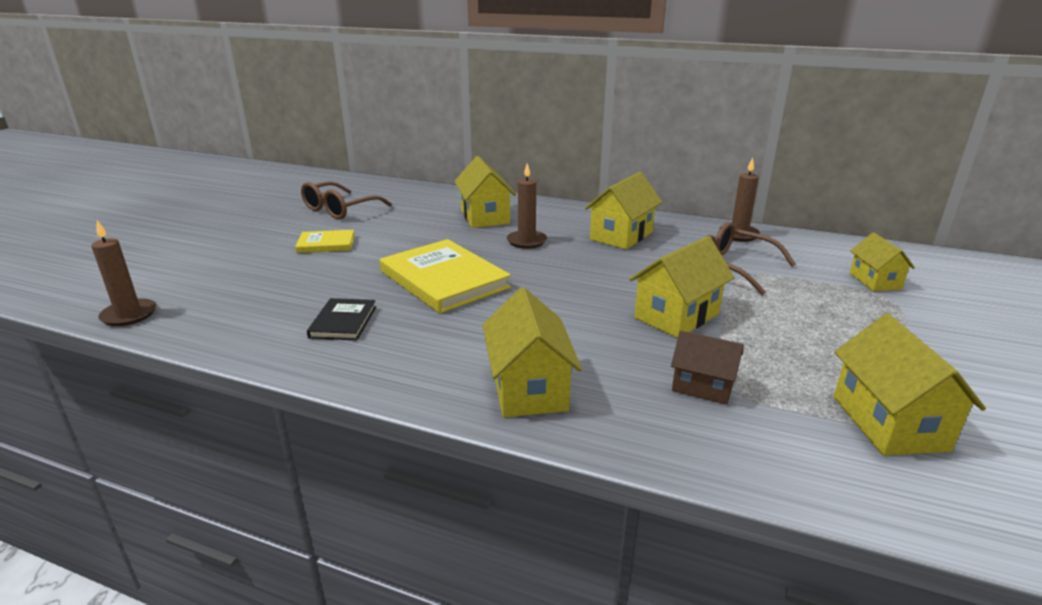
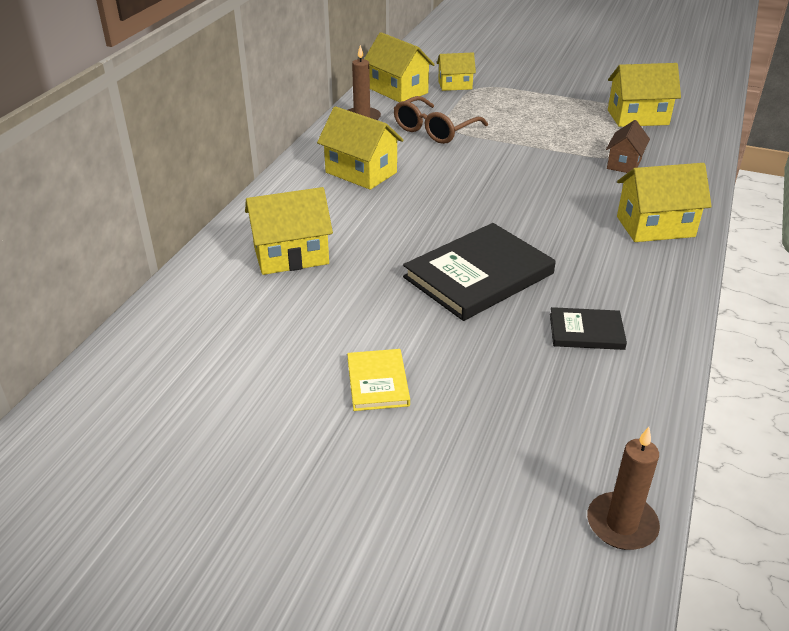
camera: 90 degrees left, 10 degrees up
(339, 210) = (234, 394): brown glasses -> none
(444, 280) = (478, 275): yellow book -> black book
(526, 241) = (374, 226): brown candle -> none
(676, 316) = (528, 162): yellow house -> yellow house (398, 91)

